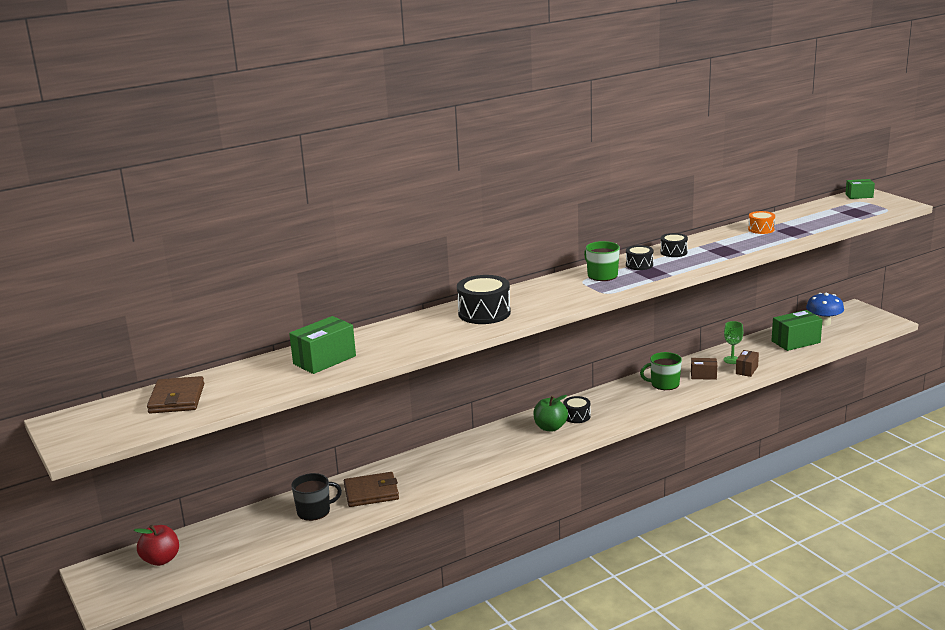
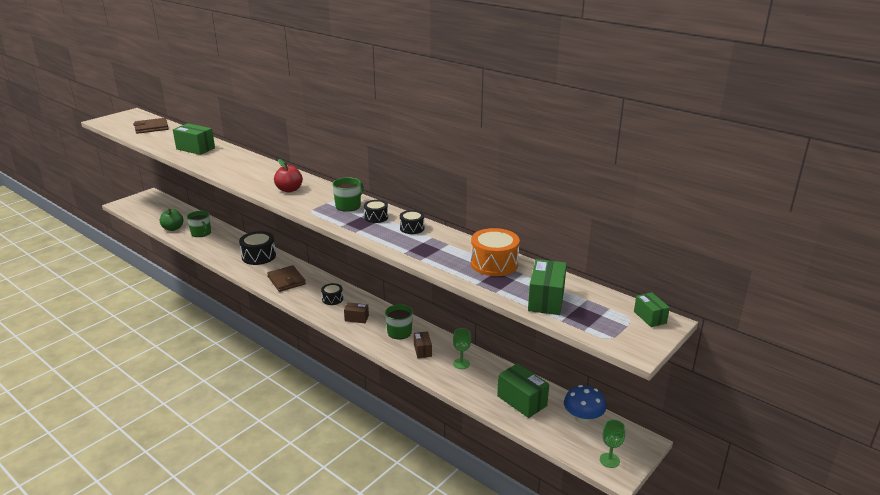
camera: 70 degrees right, 5 degrees up
(161, 560) = (157, 206): red apple -> red apple (289, 190)
(314, 511) = (201, 233): black mug -> green mug
(371, 492) = (221, 245): brown wallet -> brown wallet (286, 280)
(484, 313) = (268, 177): black drum -> black drum (259, 256)
(550, 427) = (313, 291): green apple -> green apple (173, 228)
(746, 370) = (443, 374): brown box -> brown box (356, 318)
(761, 229) = (494, 264): orange drum -> orange drum, size x1.77
(829, 220) = (546, 300): none -> green box
(876, 322) = (609, 460): none -> green goblet

